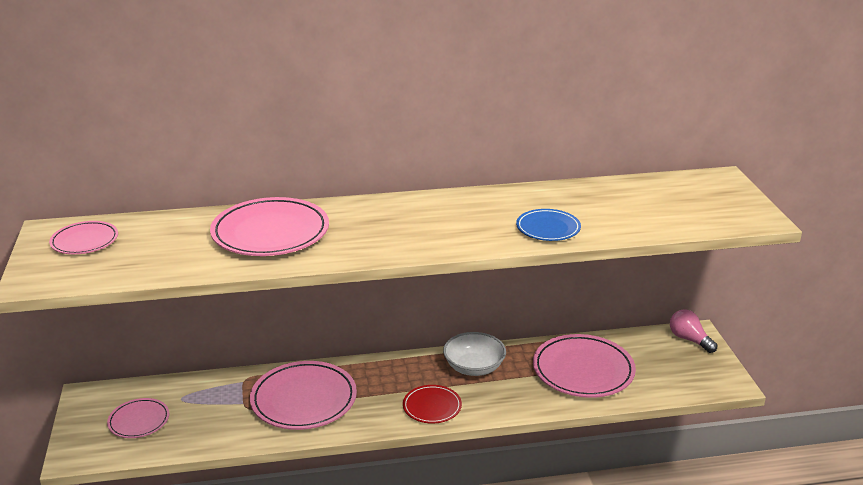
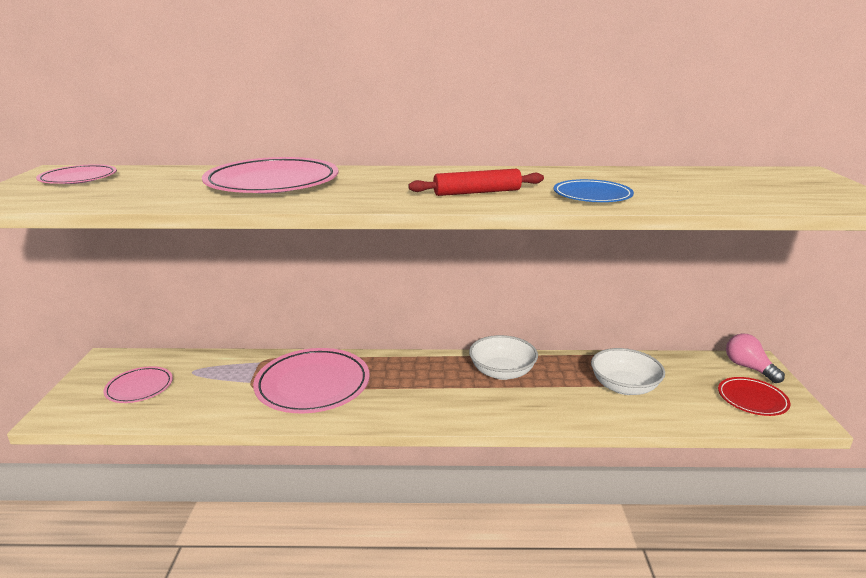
camera: 10 degrees right, 5 degrees down
(432, 407) = (447, 406): red plate -> red plate (752, 399)
(453, 232) = (477, 192): none -> red rolling pin
(583, 370) = (624, 387): pink plate -> white bowl

